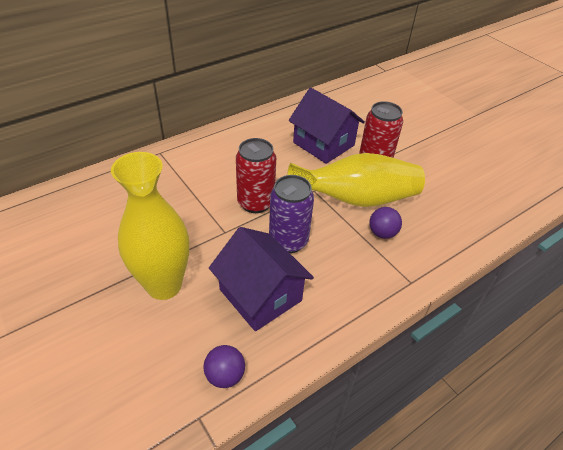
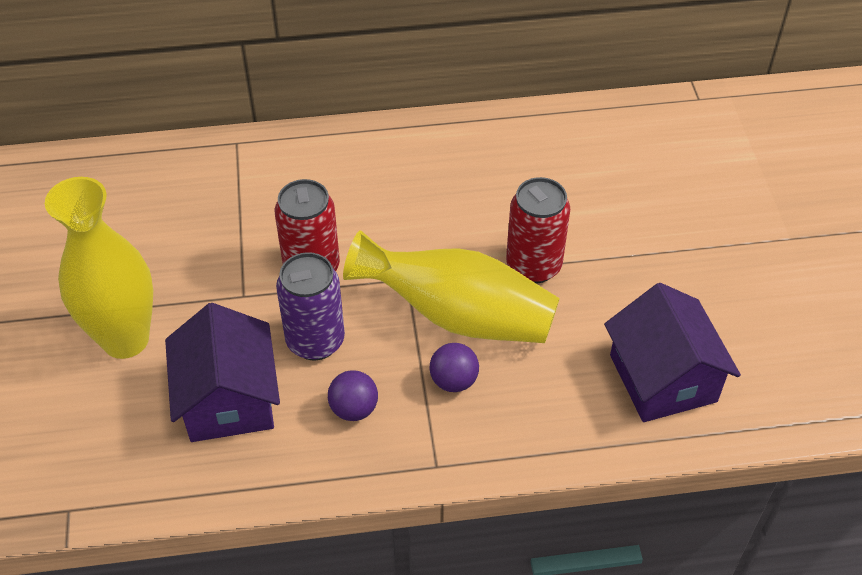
camera: 30 degrees right, 5 degrees up
(225, 375) = (124, 478): purple ball -> purple ball (354, 409)
(323, 144) = (479, 207): purple house -> purple house (663, 378)

